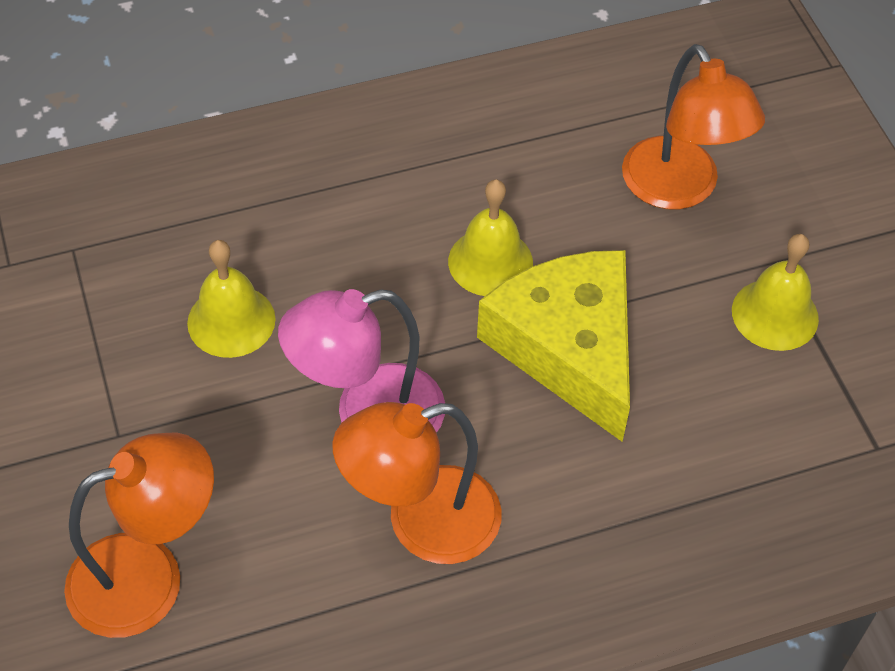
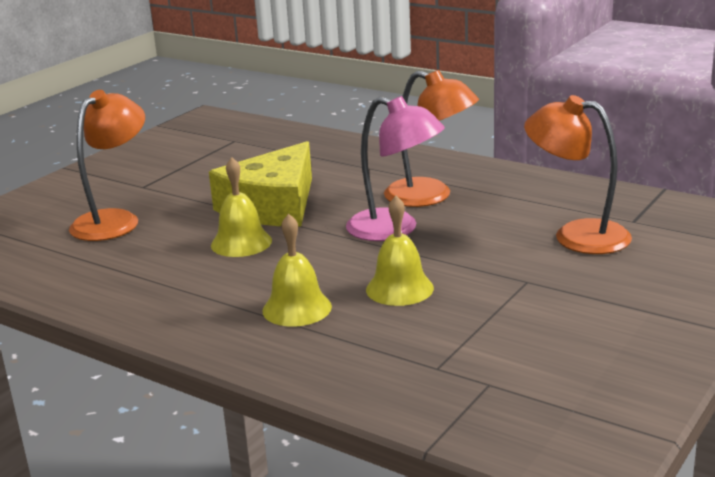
camera: 125 degrees left, 30 degrees down
(775, 314) = (180, 176): yellow bell -> yellow bell (297, 308)

